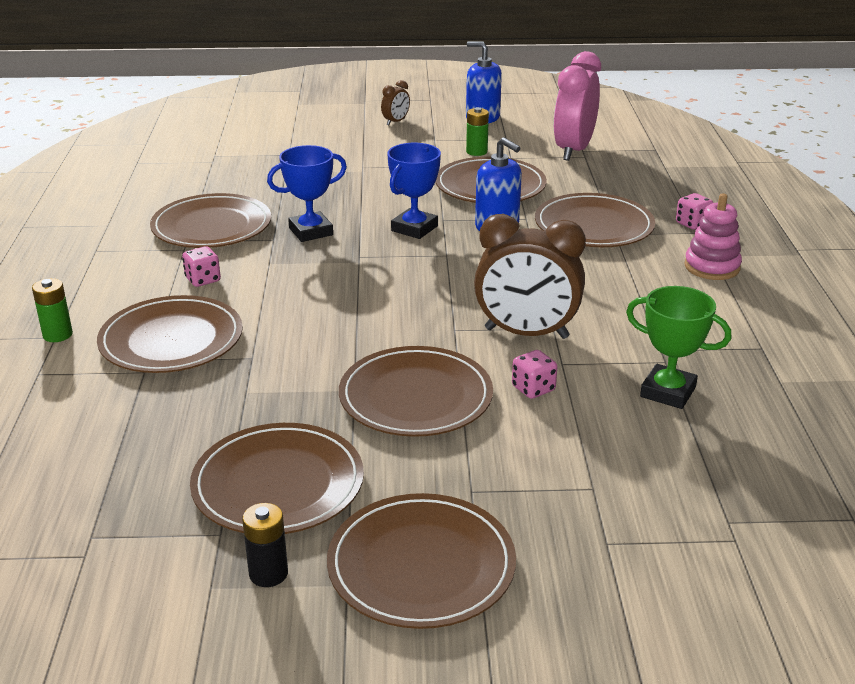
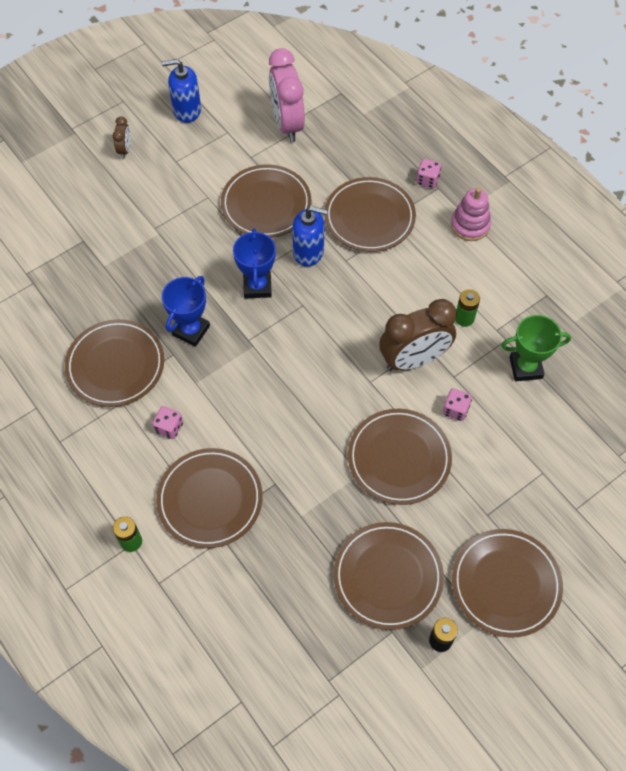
camera: 35 degrees left, 30 degrees up
(476, 152) = (220, 162): green battery -> green battery (464, 318)

